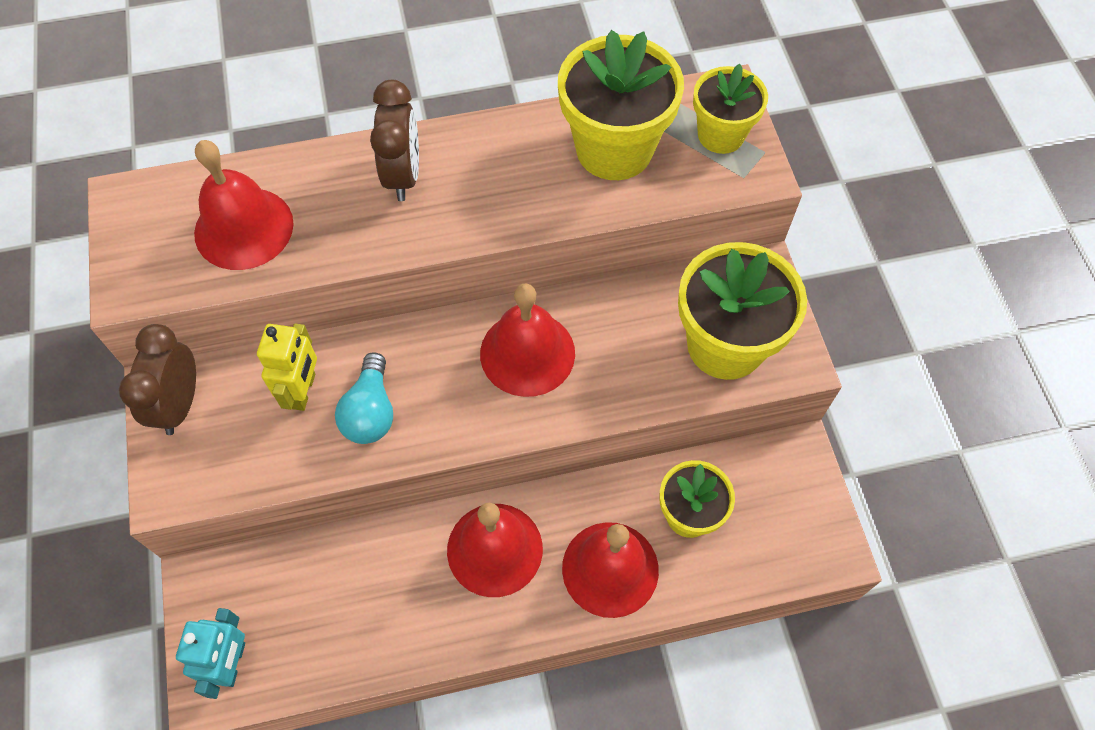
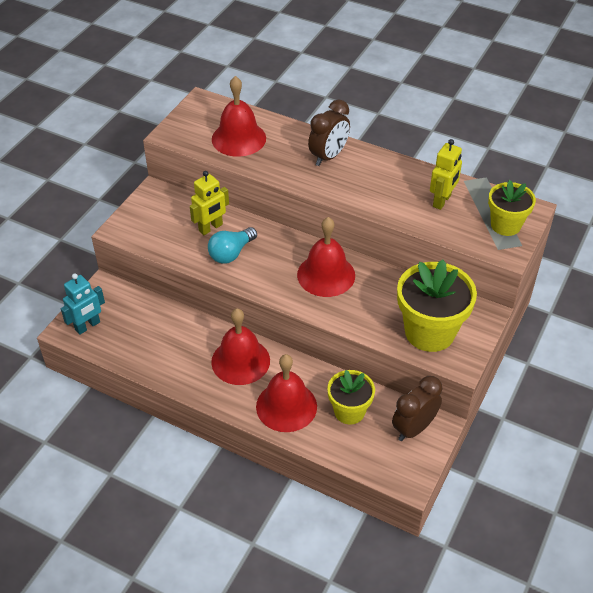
camera: 40 degrees right, 15 degrees down
(180, 404) = (156, 202): brown clock -> brown clock (414, 428)
(614, 149) = (442, 201): yellow flower pot -> yellow robot

